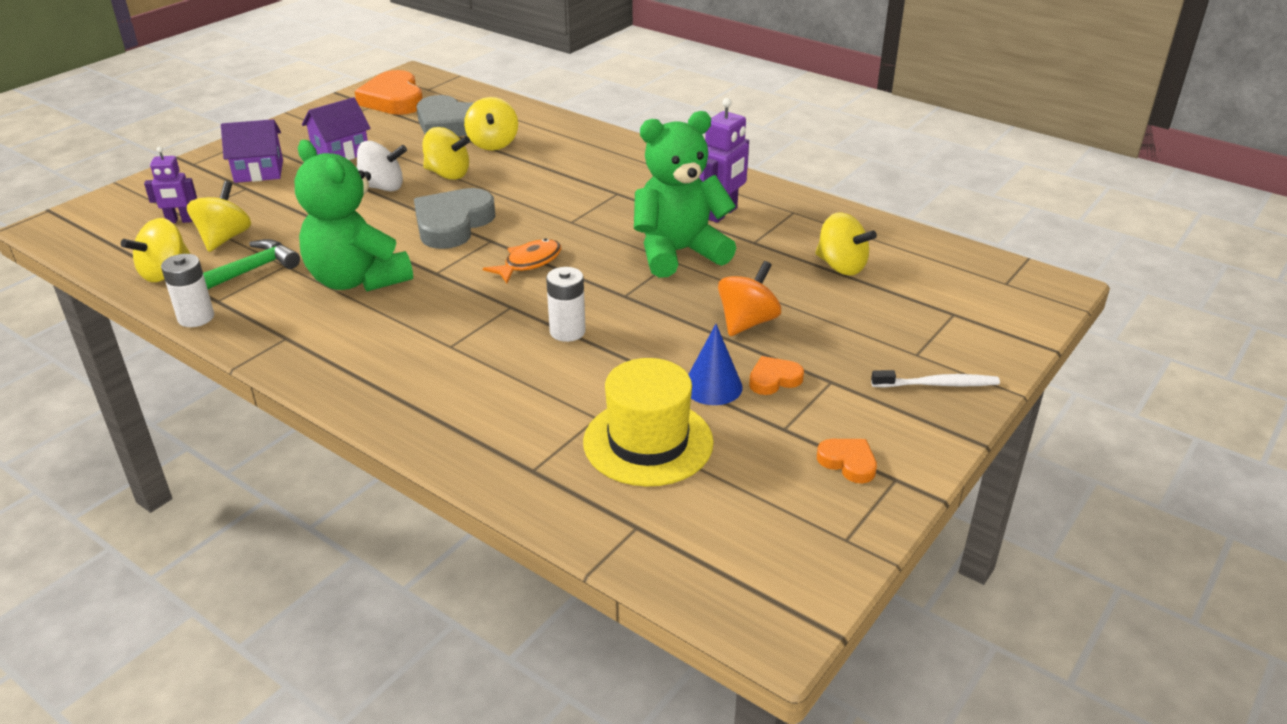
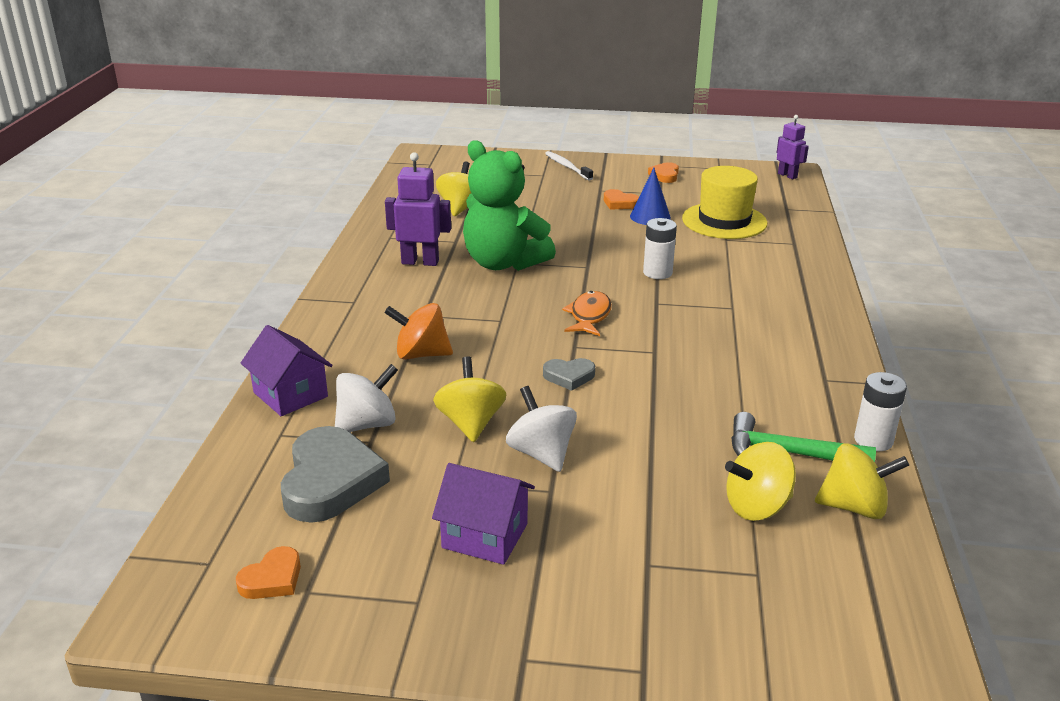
camera: 120 degrees left, 5 degrees down
(180, 221) = (770, 569): purple robot -> purple robot (787, 175)
(259, 171) = (599, 581): purple house -> purple house (290, 394)
(357, 280) = (713, 384): green teddy bear -> none
(393, 99) = (272, 579): orange heart -> orange heart, size x0.50
(452, 224) = (569, 376): grey heart -> grey heart, size x0.50
(493, 144) = (367, 424): yellow spinning top -> white spinning top
(529, 263) = (589, 316): orange fish -> orange fish turned 90 degrees clockwise
(747, 322) = (569, 221): orange spinning top -> orange spinning top (421, 354)

